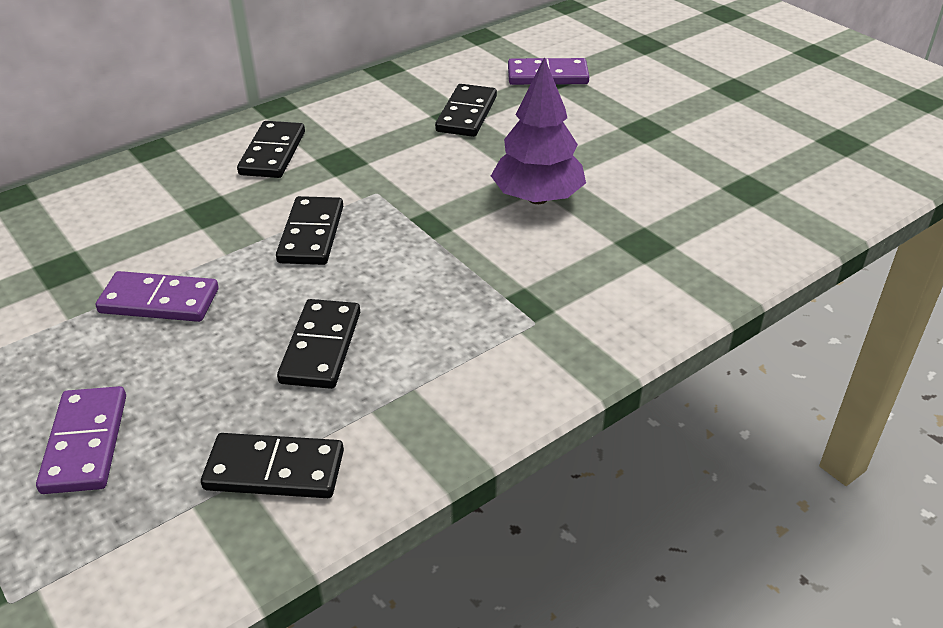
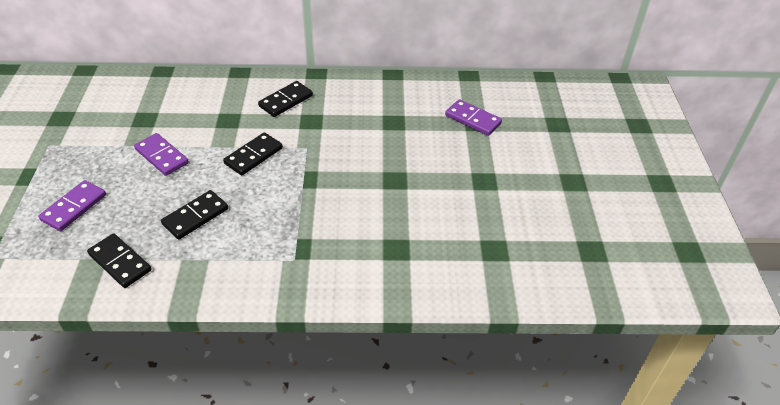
camera: 35 degrees right, 5 degrees up
(466, 114) = (401, 123): black domino -> none
(537, 198) = (376, 193): purple tree -> none

